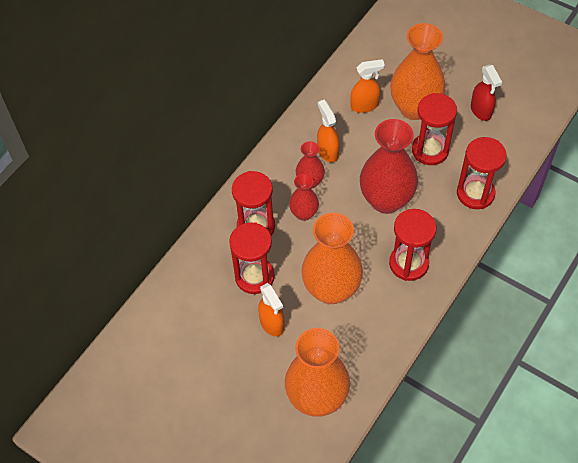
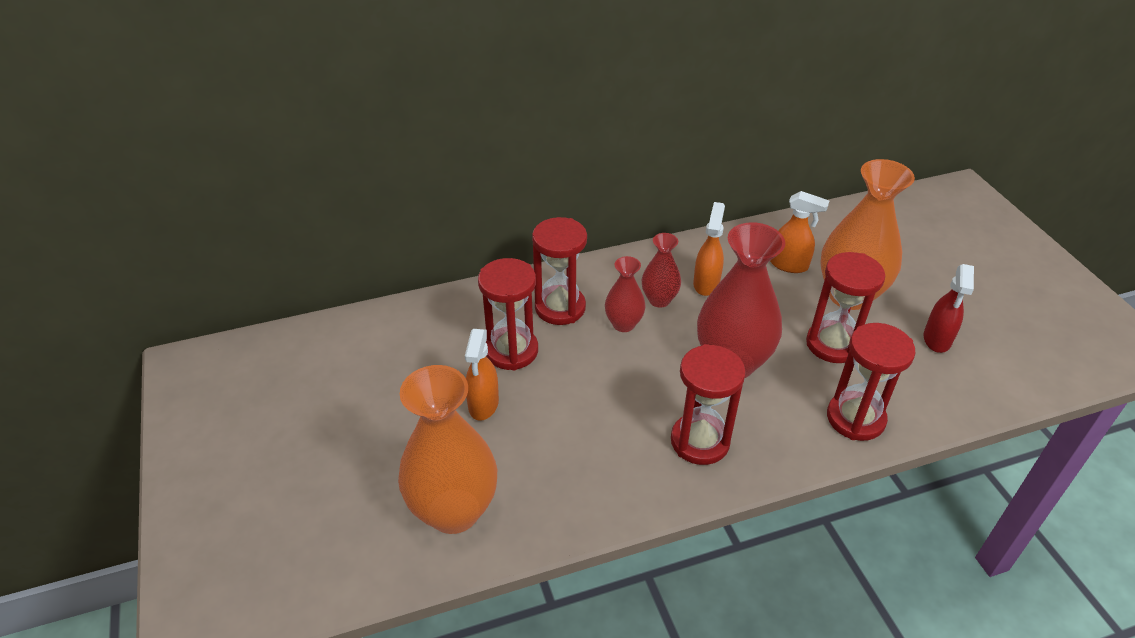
camera: 35 degrees right, 15 degrees down
(331, 289) = (582, 412): orange vase -> none

